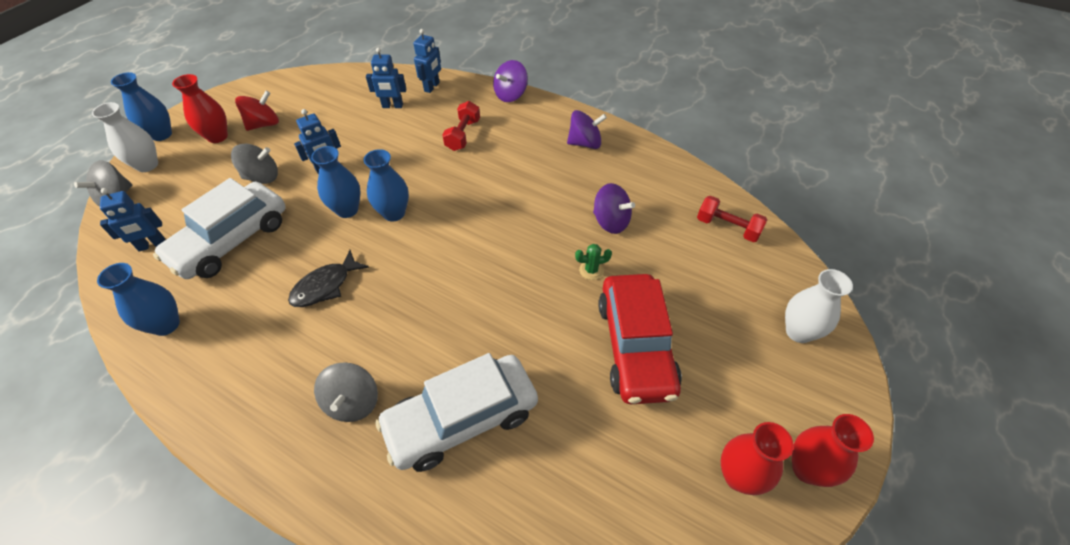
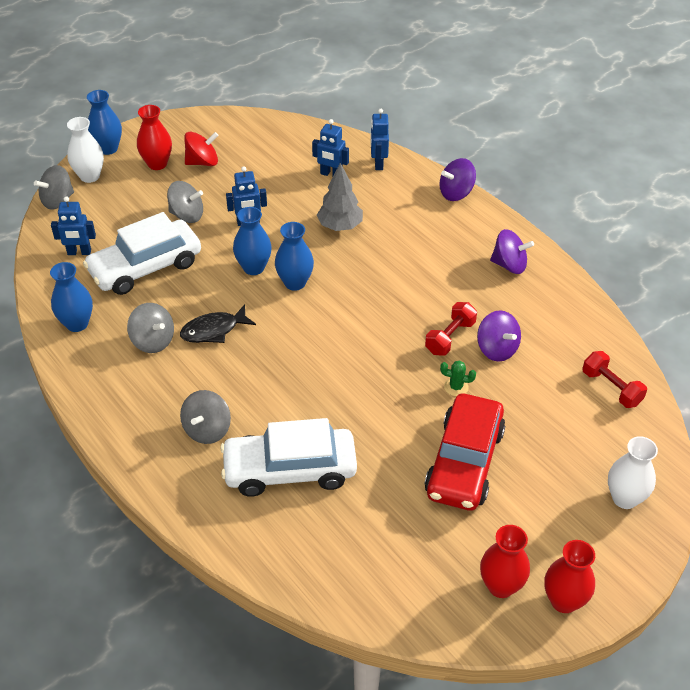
camera: 20 degrees right, 5 degrees down
(261, 318) = (153, 341): none -> grey spinning top
(418, 149) = (340, 226): none -> grey tree
(432, 87) = (378, 163): blue robot -> blue robot turned 135 degrees clockwise
(463, 135) = (389, 223): red dumbbell -> red dumbbell (450, 337)

